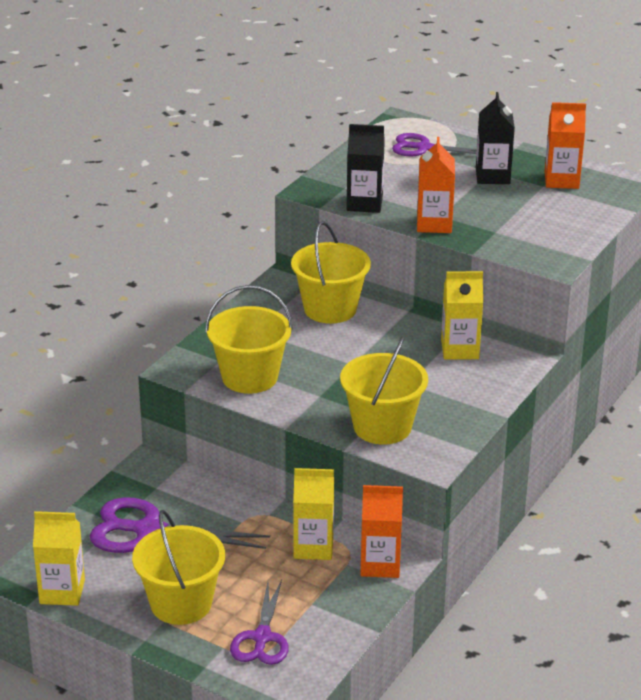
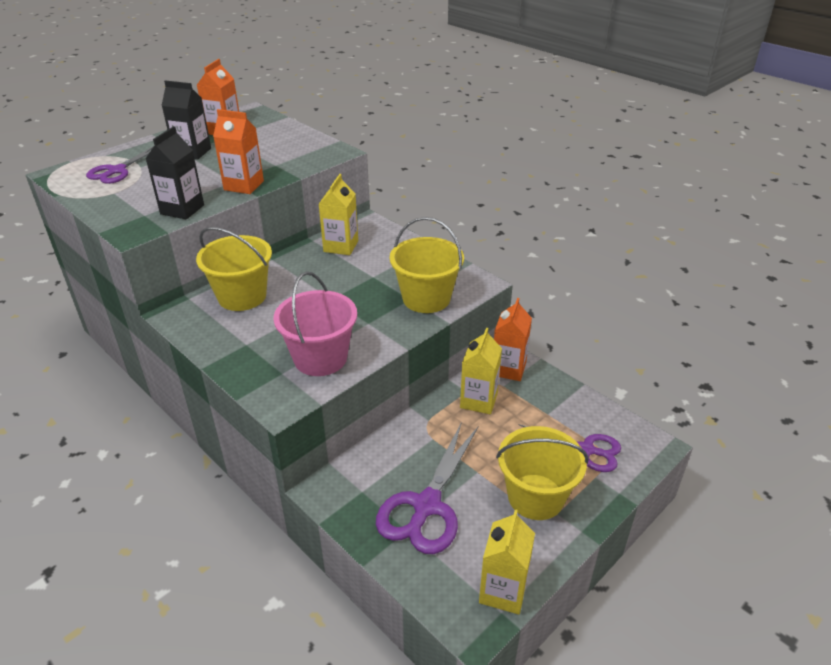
camera: 75 degrees left, 5 degrees up
(249, 377) = (320, 358): yellow bucket -> pink bucket

